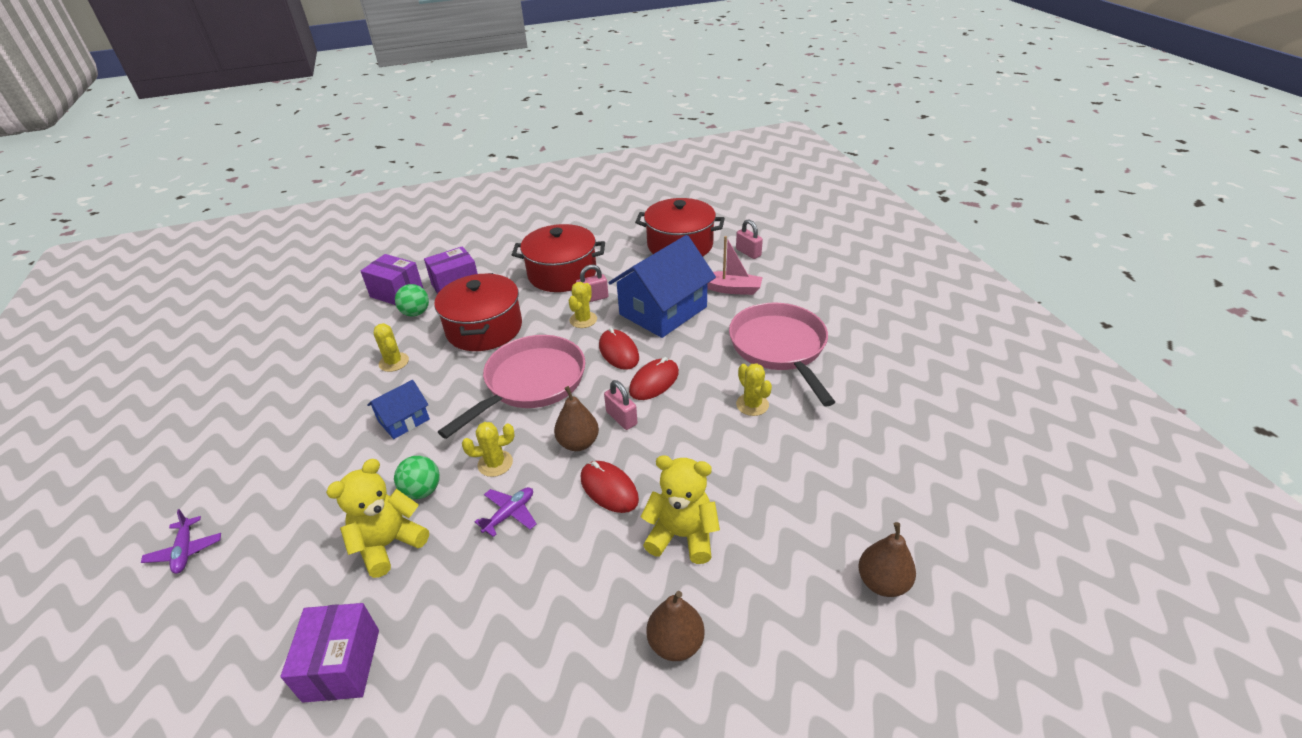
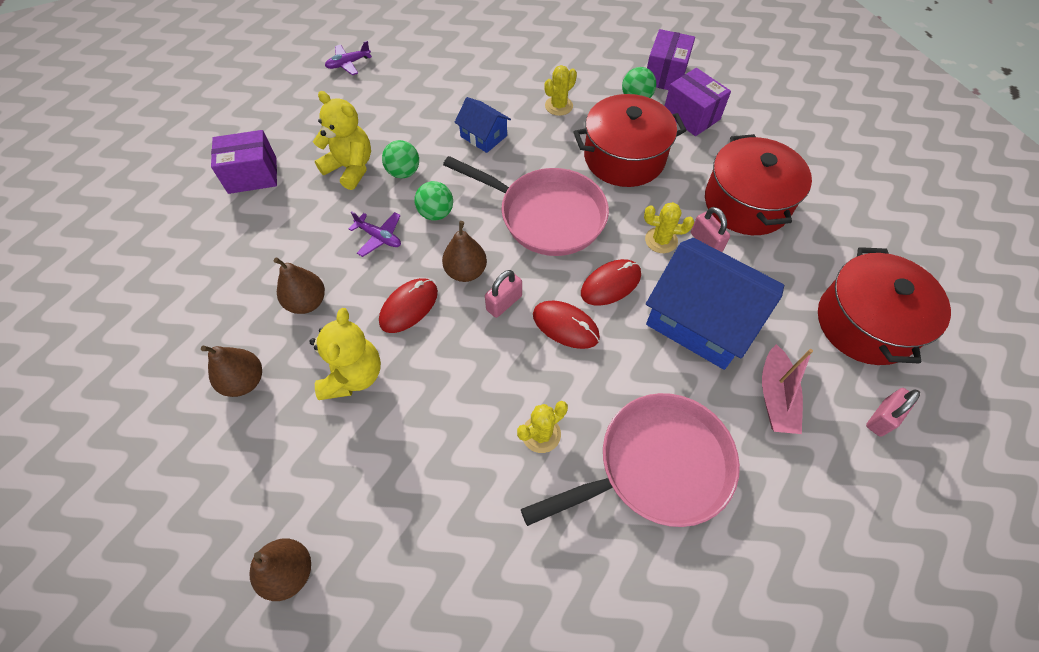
camera: 80 degrees right, 20 degrees up
(495, 463) = (436, 213): yellow cactus -> green ball
(580, 583) = (307, 302): none -> brown pear

